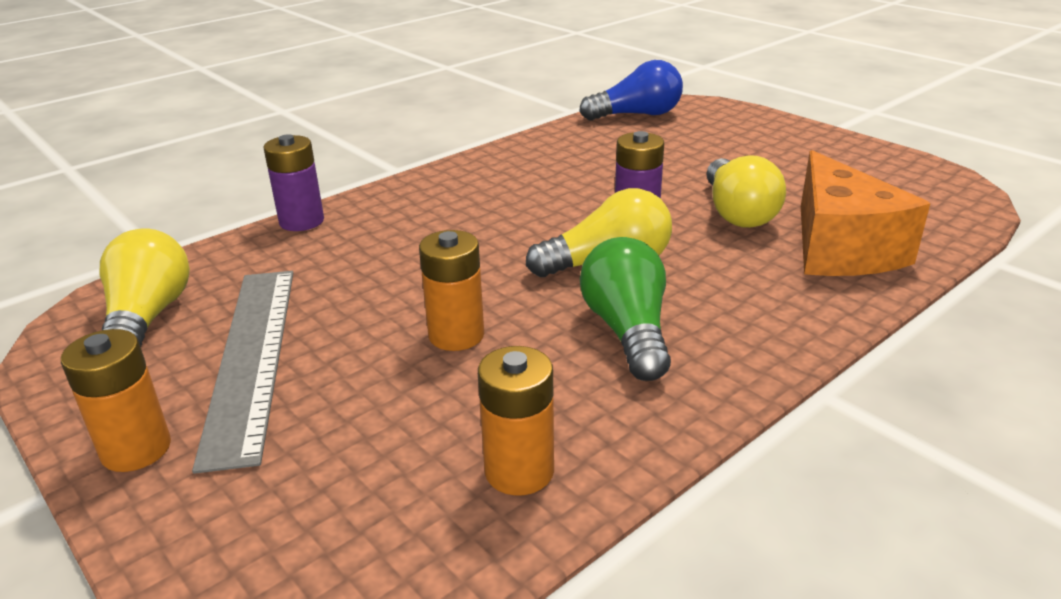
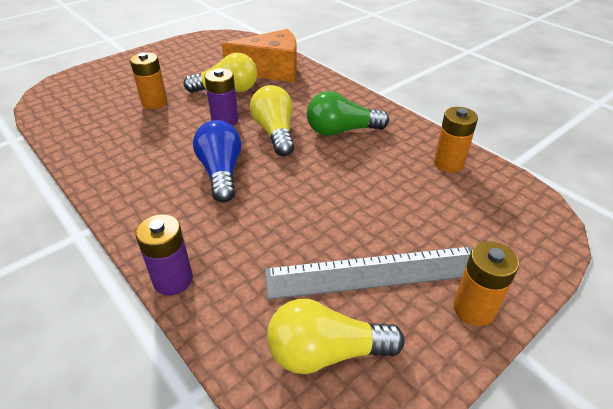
camera: 90 degrees left, 10 degrees up
(456, 335) = (346, 185): orange battery -> orange battery (154, 103)
(637, 115) = (57, 109): blue light bulb -> blue light bulb (221, 172)

